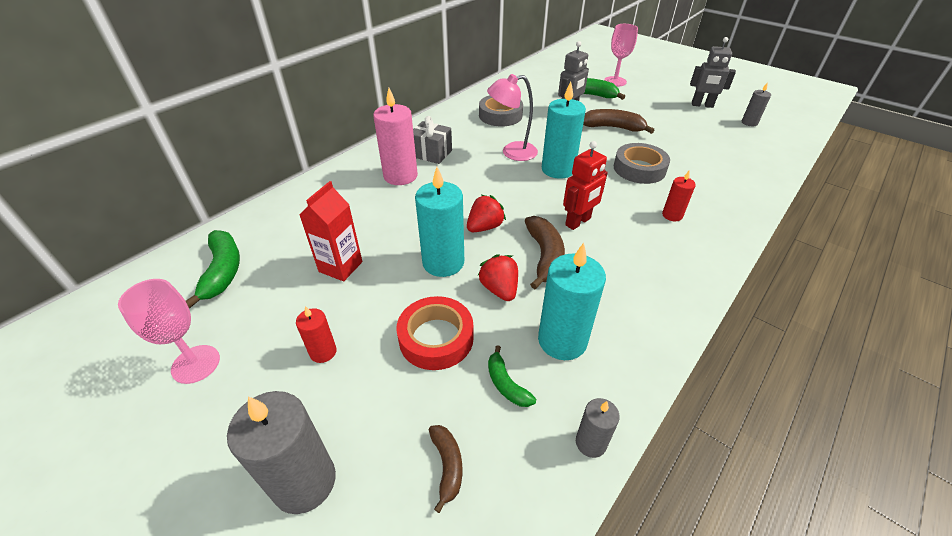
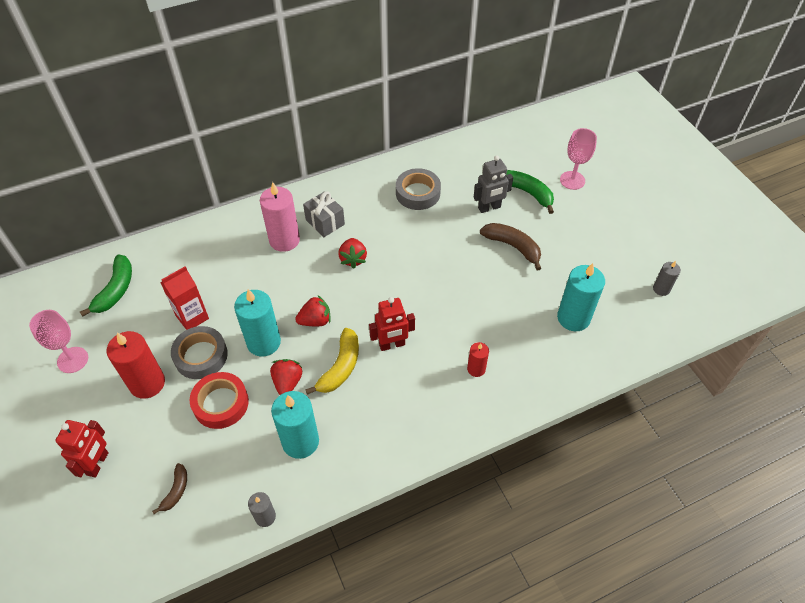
camera: 25 degrees right, 10 degrees up
(304, 482) = (98, 464): grey candle -> red robot
(323, 352) = (147, 383): red candle -> red candle, size x1.89
(481, 171) = (353, 259): none -> red strawberry
(506, 384) = (242, 456): green banana -> none
(512, 152) = (394, 245): pink lamp -> none
(544, 256) = (340, 367): brown banana -> yellow banana
(558, 169) = (419, 281): turquoise candle -> turquoise candle (573, 318)
(639, 169) = (493, 307): grey tape -> grey tape (201, 356)
(702, 105) = (634, 247): grey robot -> none

